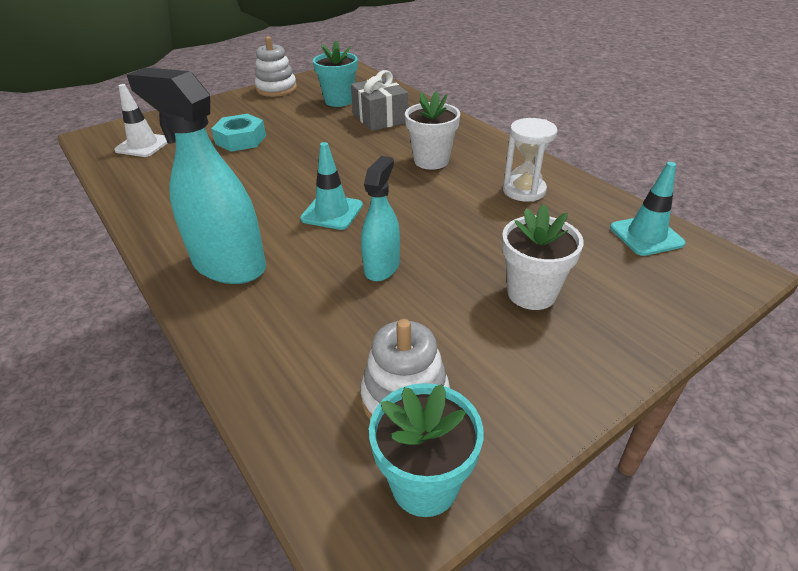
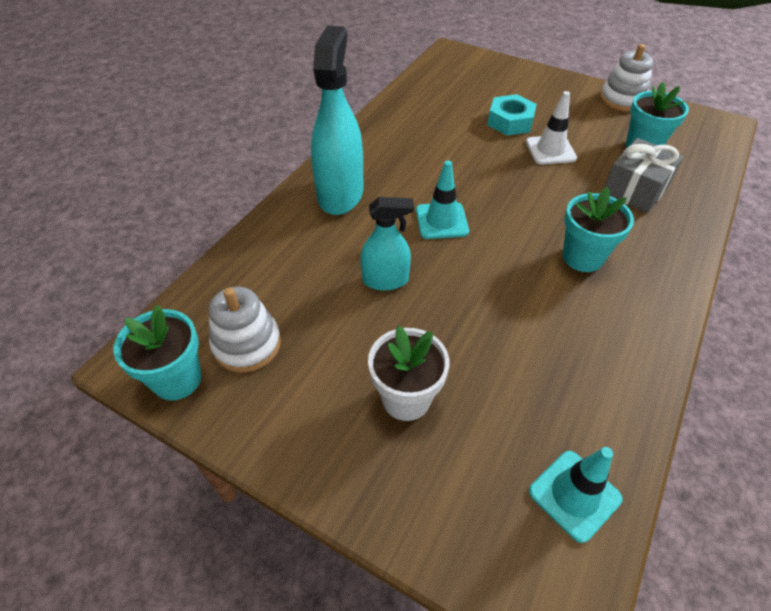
camera: 65 degrees right, 10 degrees up
(143, 145) = (458, 79): white traffic cone -> white traffic cone (550, 150)
(431, 161) = (582, 257): white flower pot -> turquoise flower pot
(524, 190) = (584, 352): white hourglass -> none

